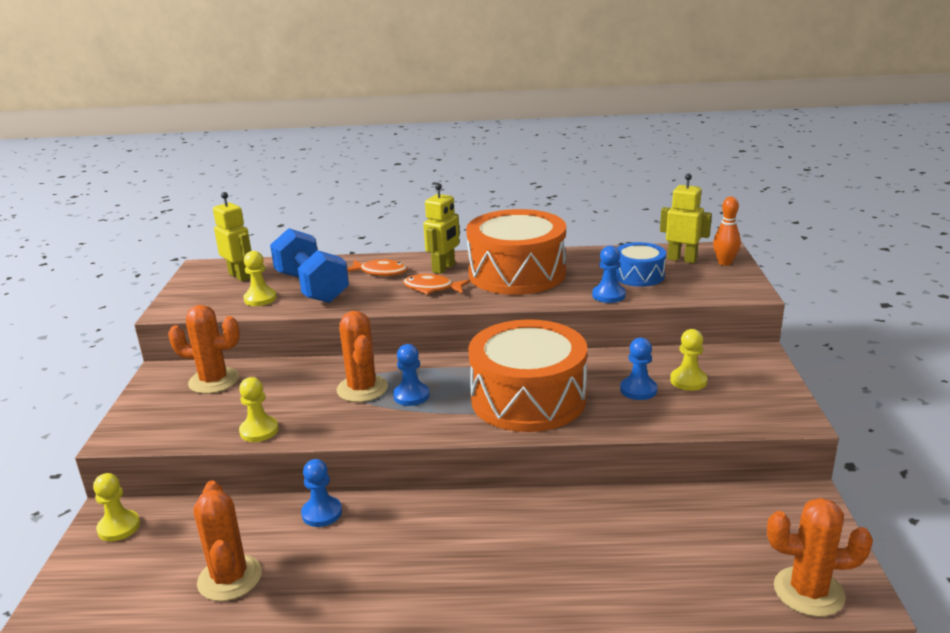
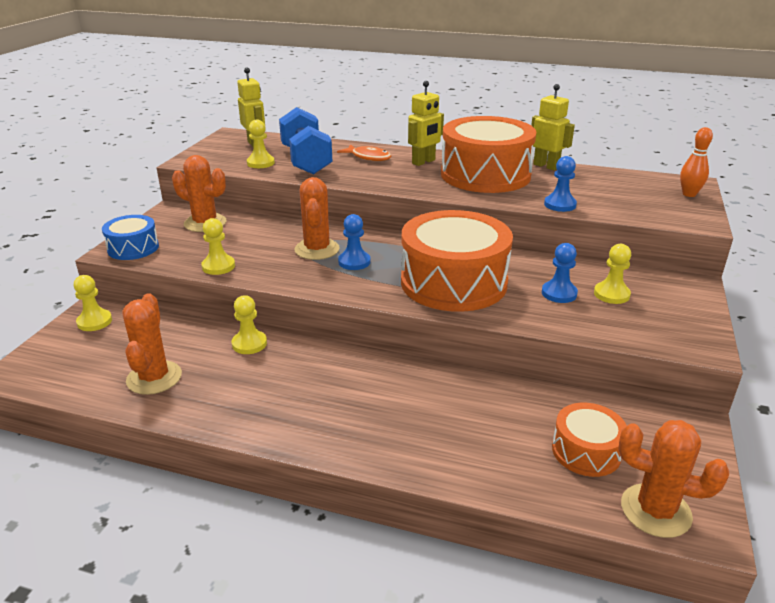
camera: 15 degrees right, 5 degrees up
(322, 513) = (249, 344): blue pawn -> yellow pawn
(432, 288) = (404, 176): orange fish -> none
(639, 275) = (598, 193): blue drum -> blue drum (133, 248)
(682, 259) = (647, 185): yellow robot -> yellow robot (546, 166)
(722, 548) = (586, 451): none -> orange drum

